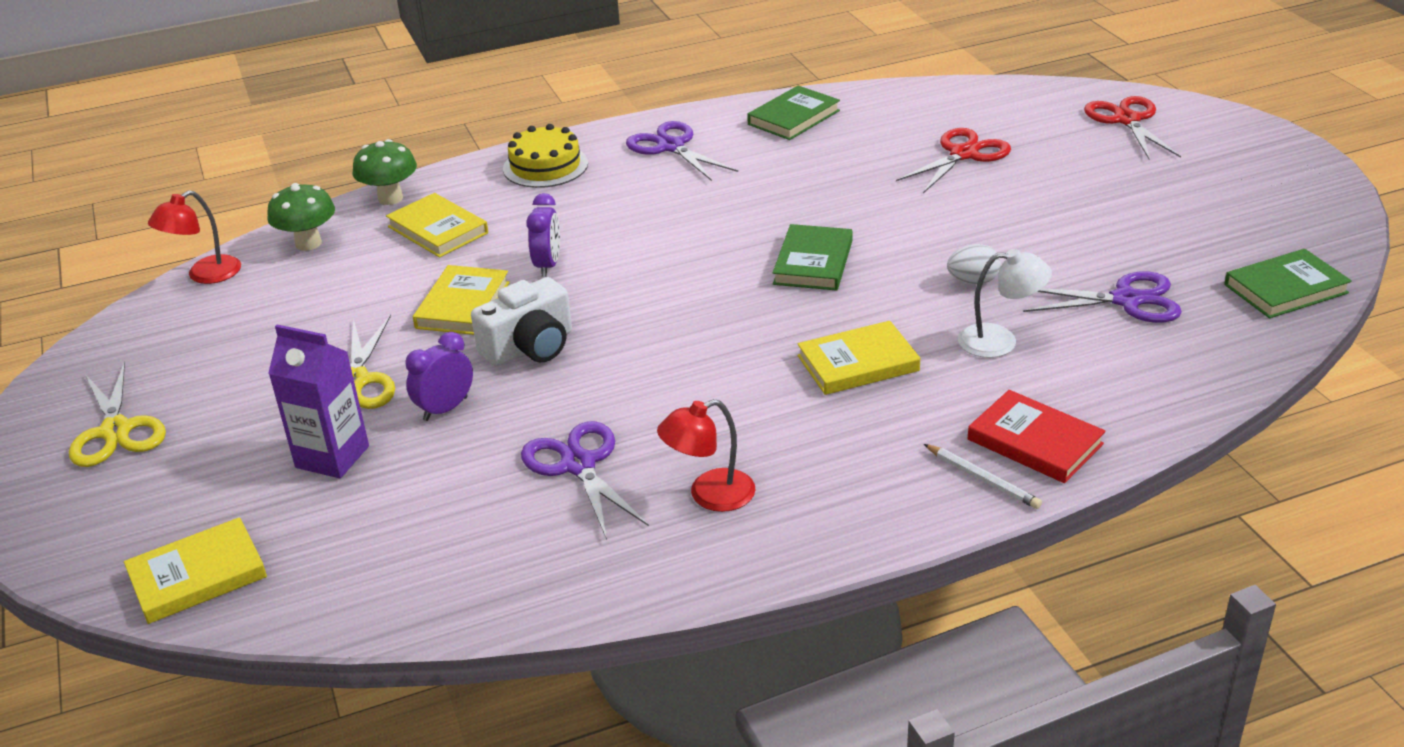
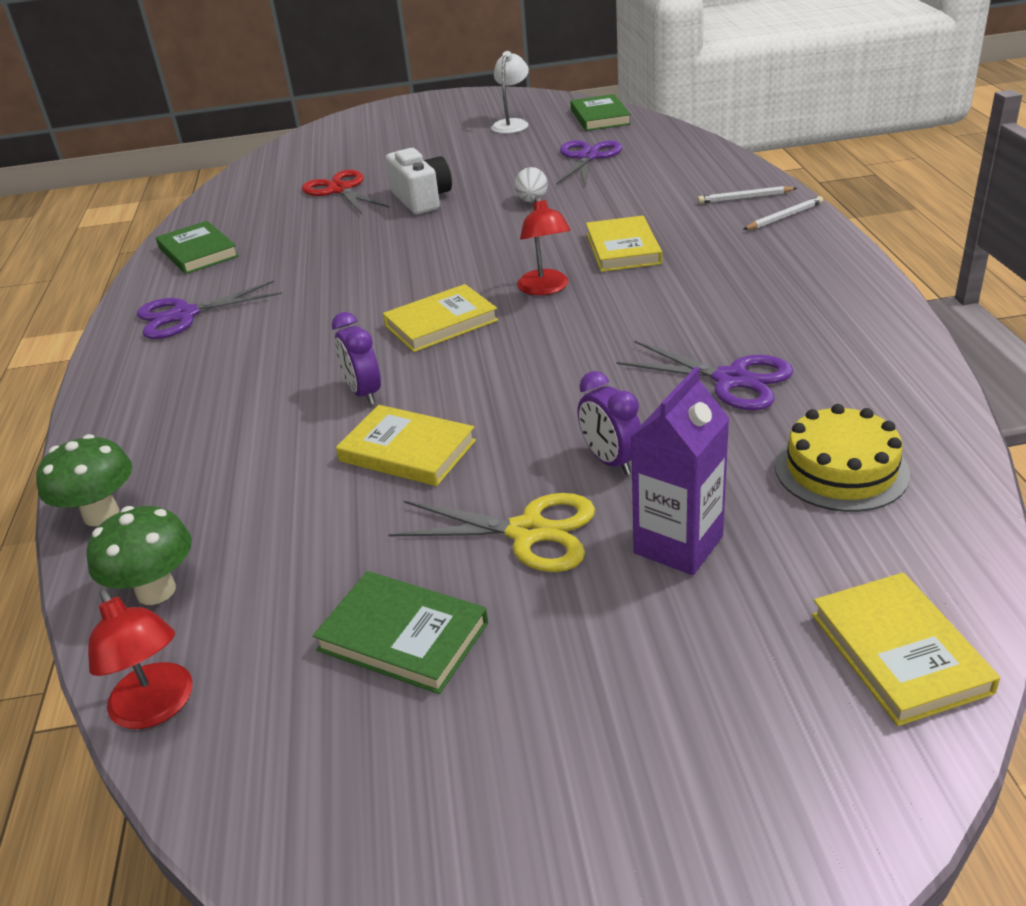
camera: 75 degrees left, 0 degrees up
(116, 431) = (553, 783): yellow scissors -> none
(438, 230) = (220, 472): yellow book -> yellow book (441, 323)
(530, 347) = (518, 405): white camera -> white camera (421, 199)
(545, 166) = (143, 392): yellow cake -> yellow cake (841, 470)
(548, 265) = (364, 393): purple clock -> purple clock turned 135 degrees counterclockwise
(579, 465) = (731, 380): purple scissors -> purple scissors turned 135 degrees counterclockwise
(709, 495) = (787, 318): red lamp -> red lamp (545, 289)
(813, 262) = (461, 257): green book -> green book (403, 636)
(1000, 341) = (617, 198): white lamp -> white lamp (512, 124)
(1034, 442) = (744, 198): red book -> white pencil
(1127, 120) = (348, 135): red scissors -> none

